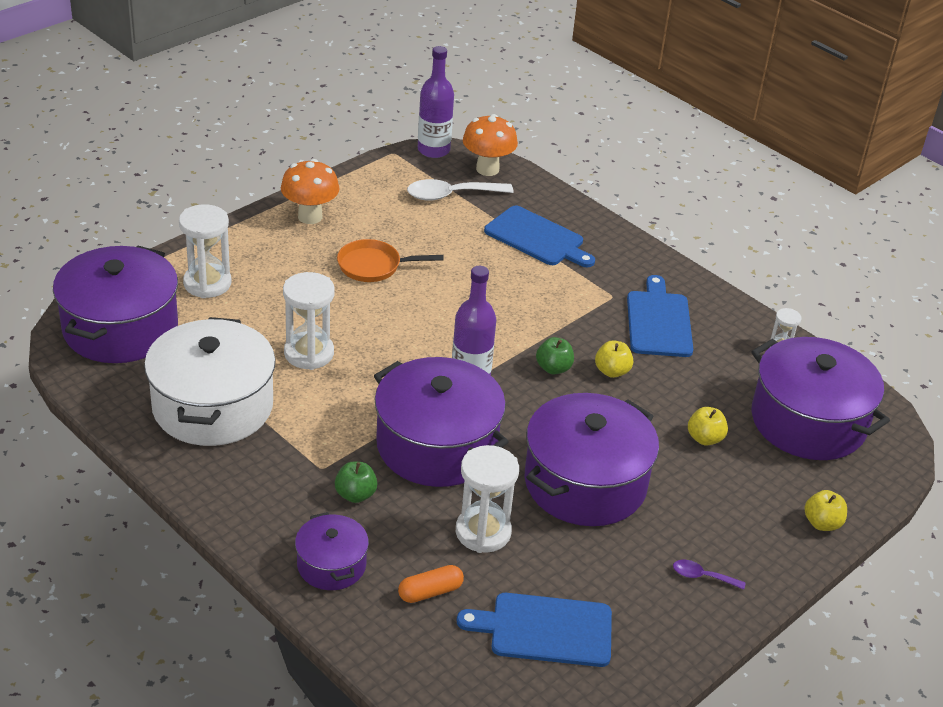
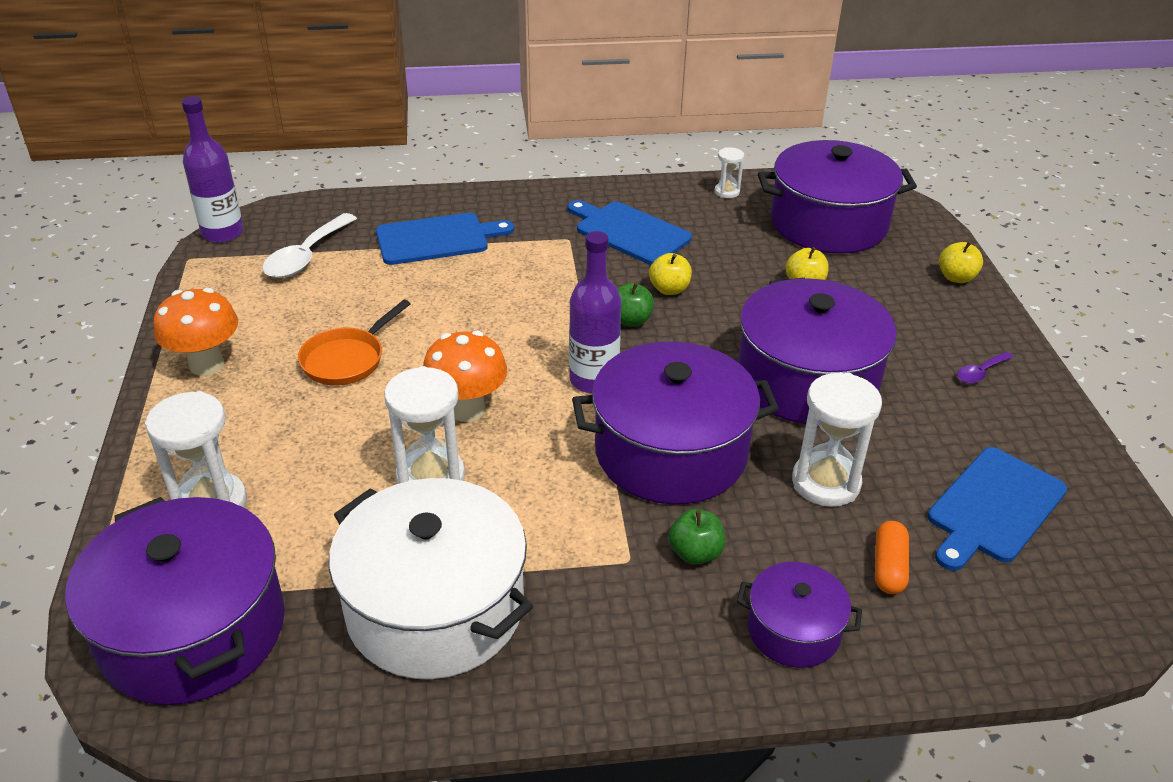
camera: 50 degrees left, 0 degrees up
(487, 169) = (299, 217): orange mushroom -> orange mushroom (467, 410)

